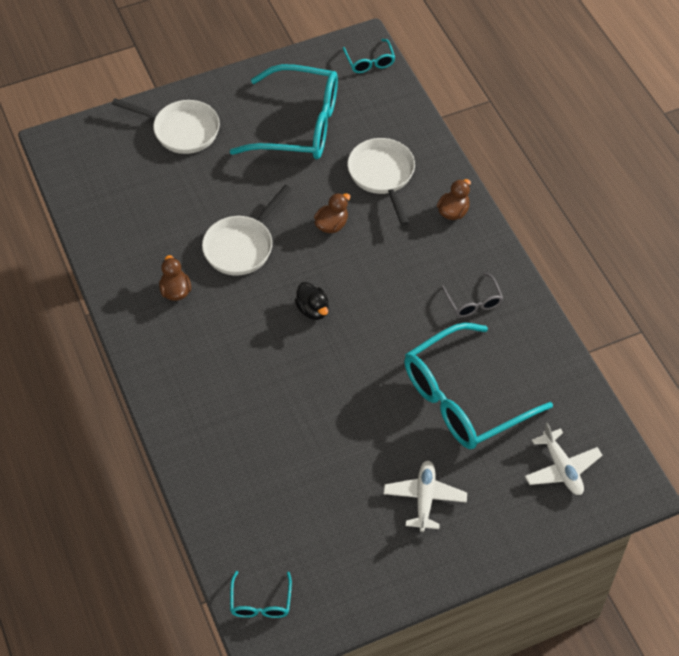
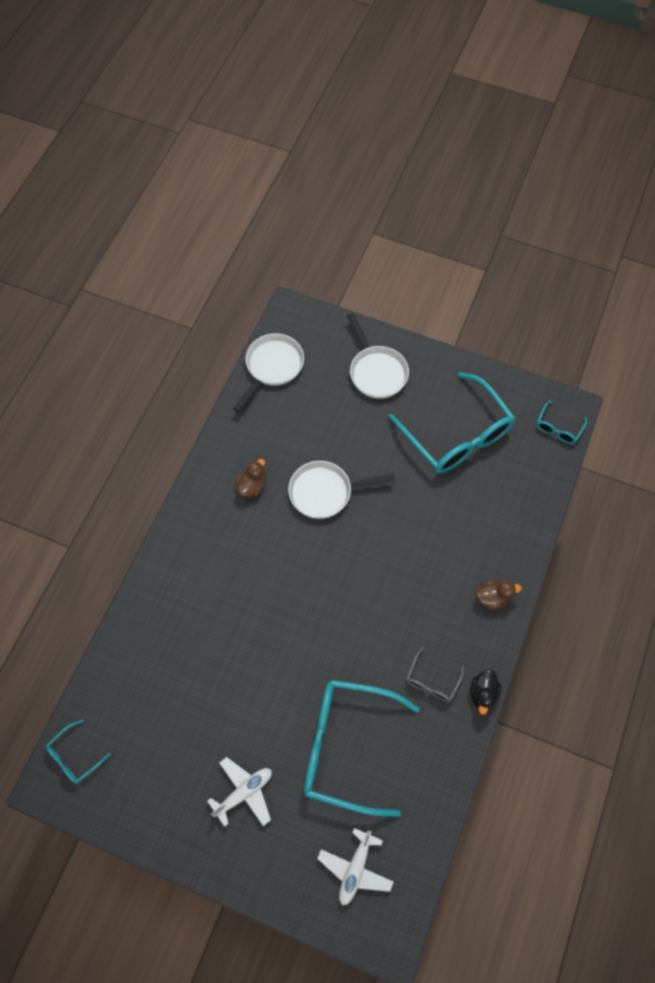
camera: 45 degrees right, 10 degrees up
(313, 310) = (321, 582): black duck -> black duck (483, 693)
(332, 225) = (399, 530): brown duck -> none
(382, 175) = (473, 524): white pan -> white pan (272, 367)

